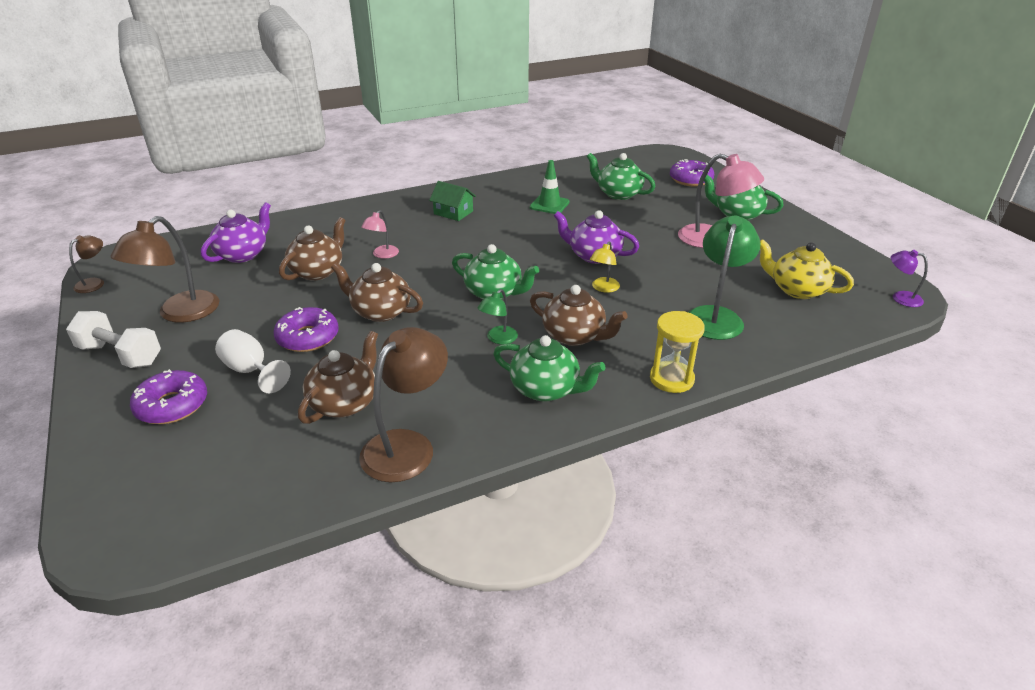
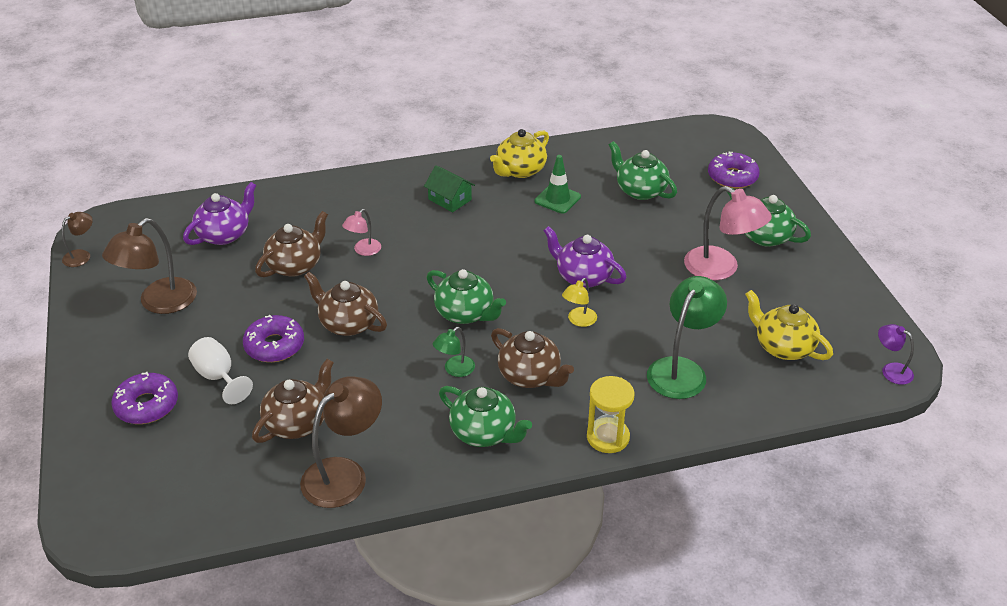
camera: 10 degrees right, 5 degrees up
(120, 355) = (104, 344): white dumbbell -> none
(509, 189) = (520, 170): none -> yellow teapot

